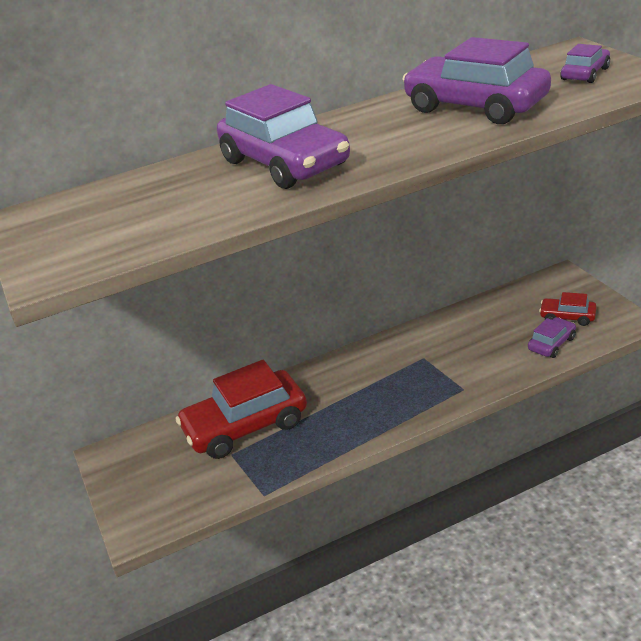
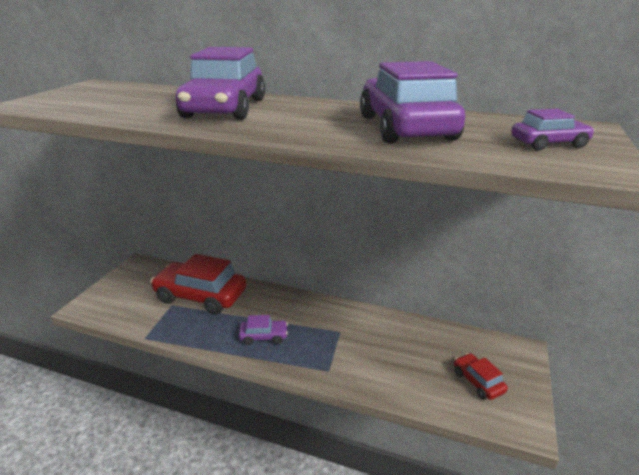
camera: 40 degrees right, 5 degrees down
(551, 344) = (434, 391): purple car -> purple car (264, 336)

